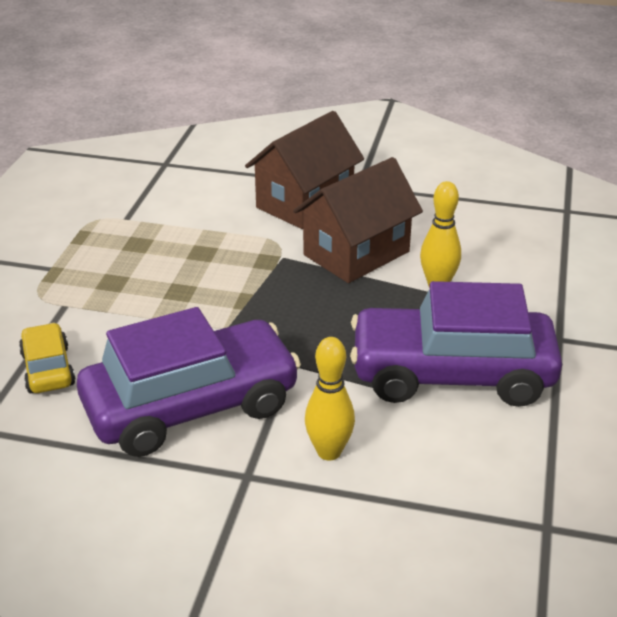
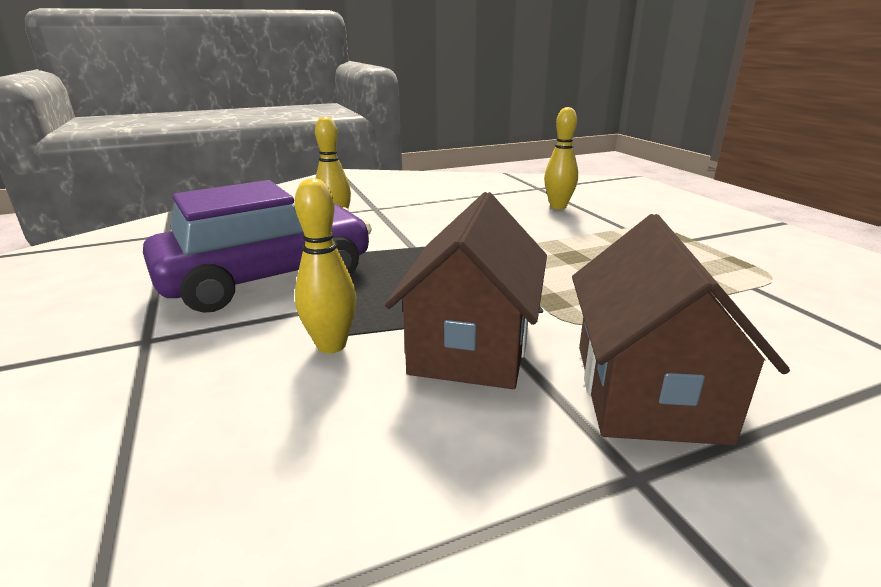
camera: 145 degrees right, 10 degrees down
(48, 369) = (558, 206): yellow car -> yellow bowling pin
(191, 406) = (448, 217): purple car -> none

